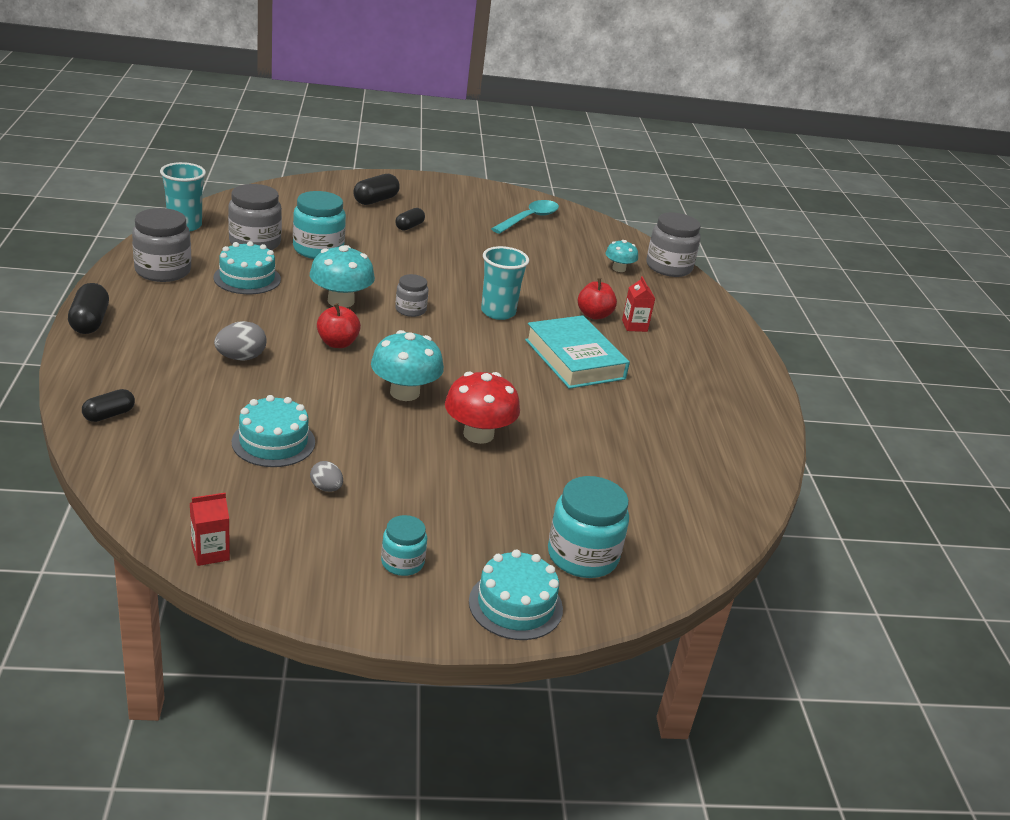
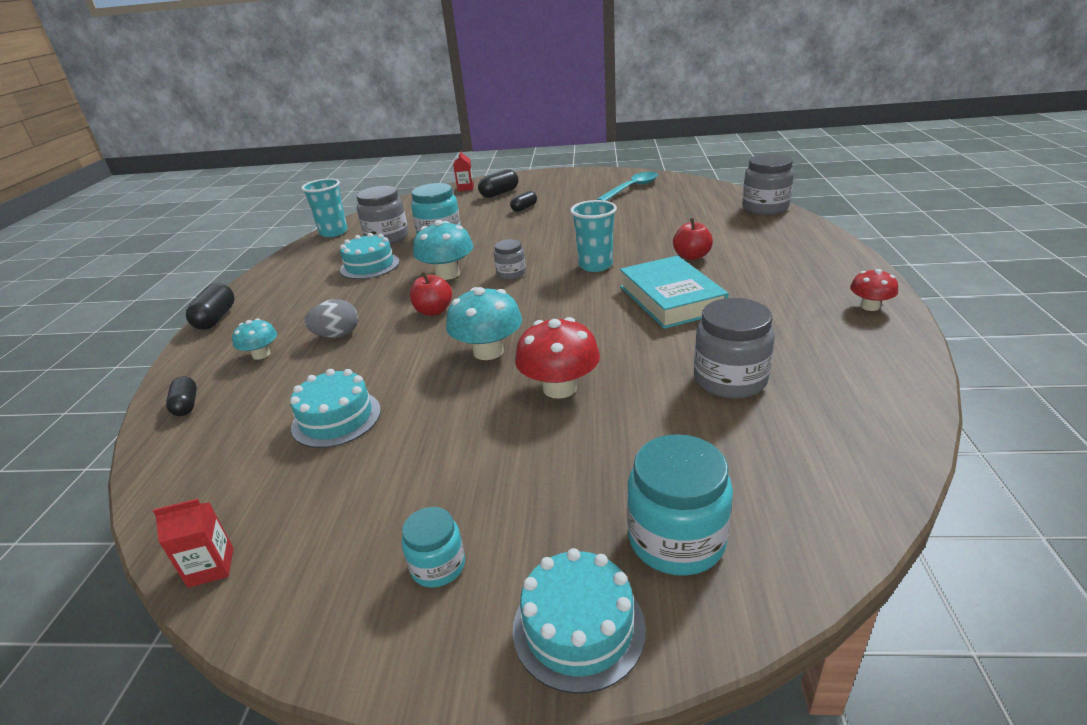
camera: 15 degrees right, 0 degrees up
(109, 415) = (186, 405): black capsule -> black capsule turned 75 degrees counterclockwise
(163, 271) = (300, 269): grey jar -> grey jar (730, 379)
(326, 488) = (375, 468): grey egg -> none
(619, 269) = (716, 215): turquoise mushroom -> turquoise mushroom (261, 354)
(634, 326) = (733, 261): red carton -> red carton (465, 188)
(750, 388) = (869, 306): none -> red mushroom

